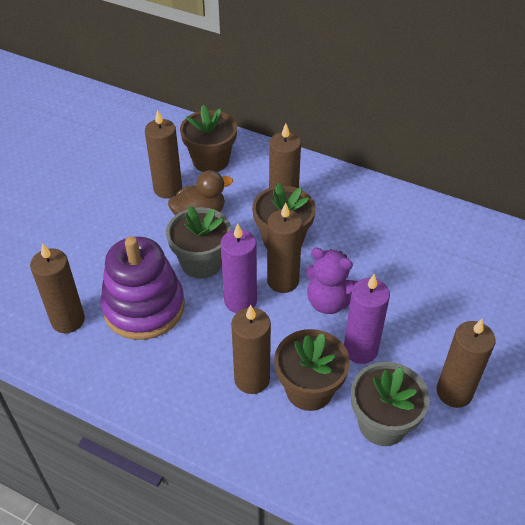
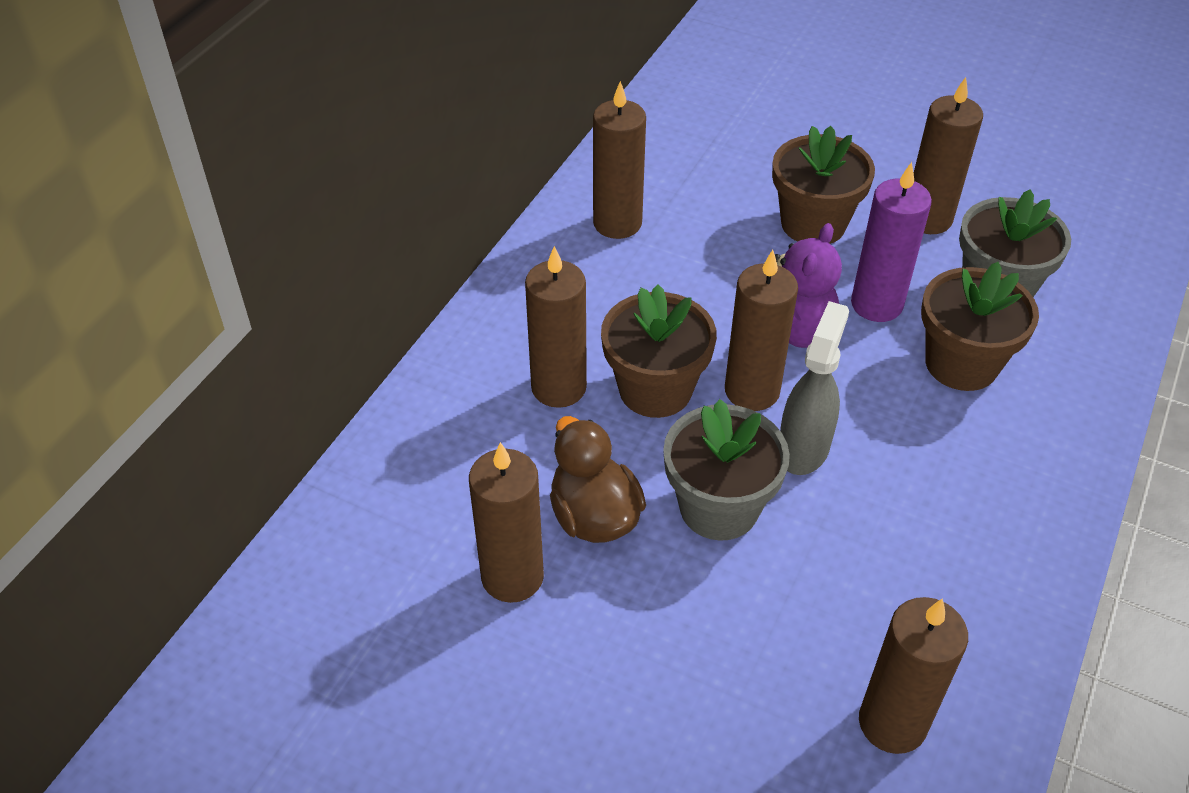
camera: 90 degrees left, 0 degrees up
(144, 307) = (839, 592): purple stacking toy -> none
(210, 160) = (427, 504): brown flower pot -> brown flower pot (813, 224)
(240, 301) = (804, 448): purple candle -> grey spray bottle
(252, 379) = (959, 431): brown candle -> brown candle (617, 223)

